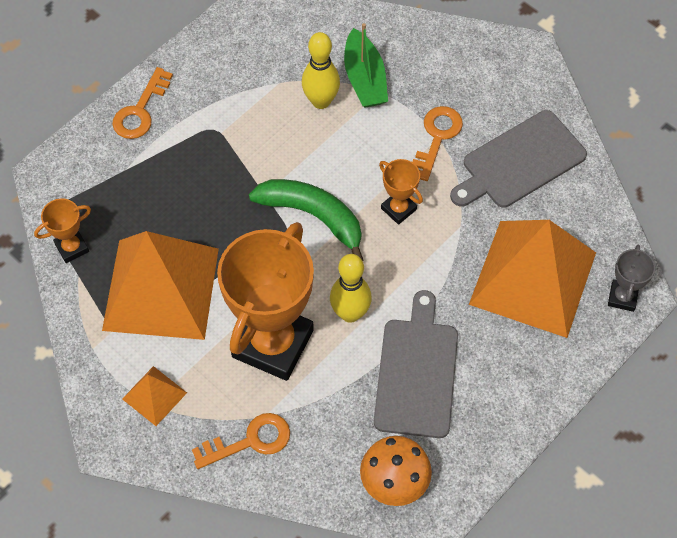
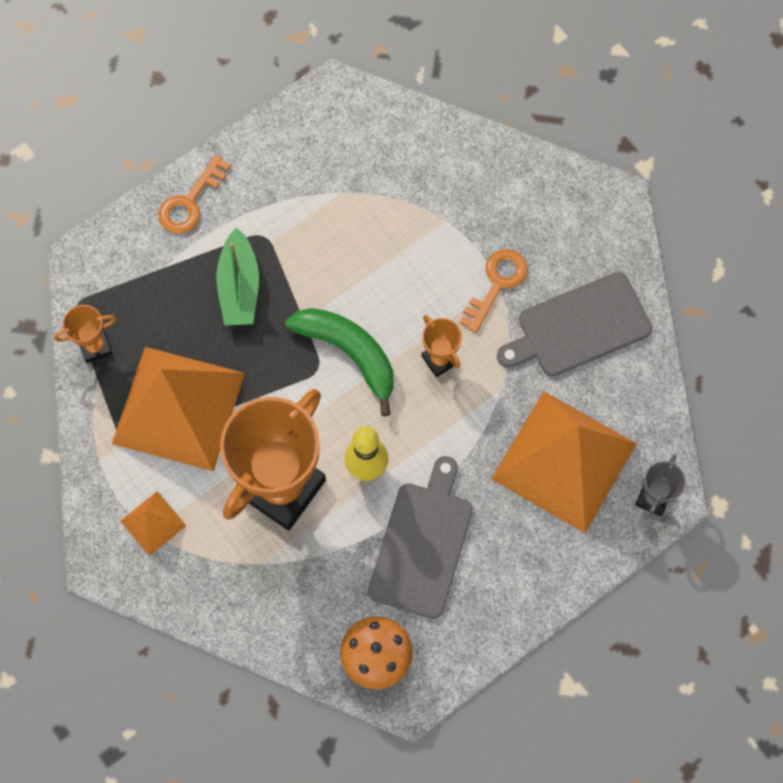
camera: 10 degrees right, 10 degrees up
(250, 441) = (240, 588): orange key -> none
(321, 101) = (382, 221): yellow bowling pin -> none
(365, 79) = (434, 202): green boat -> green boat (239, 287)

